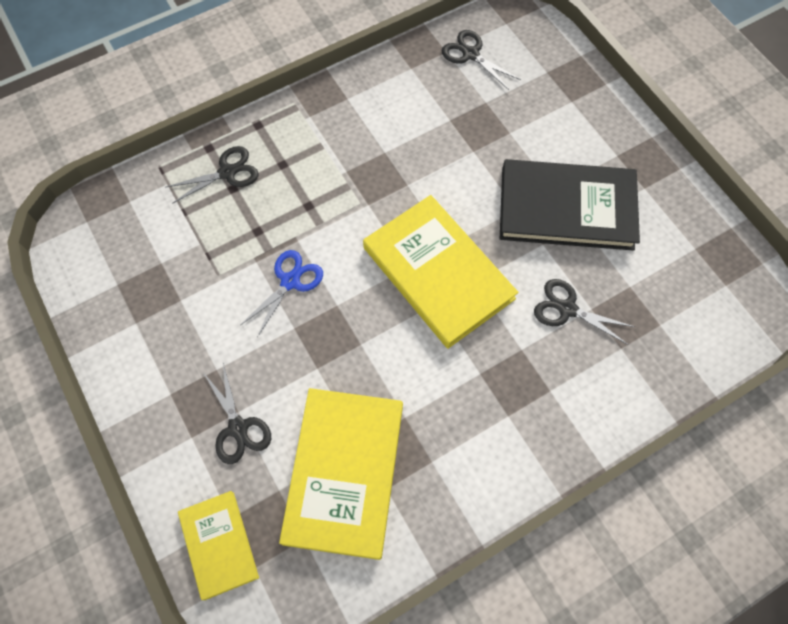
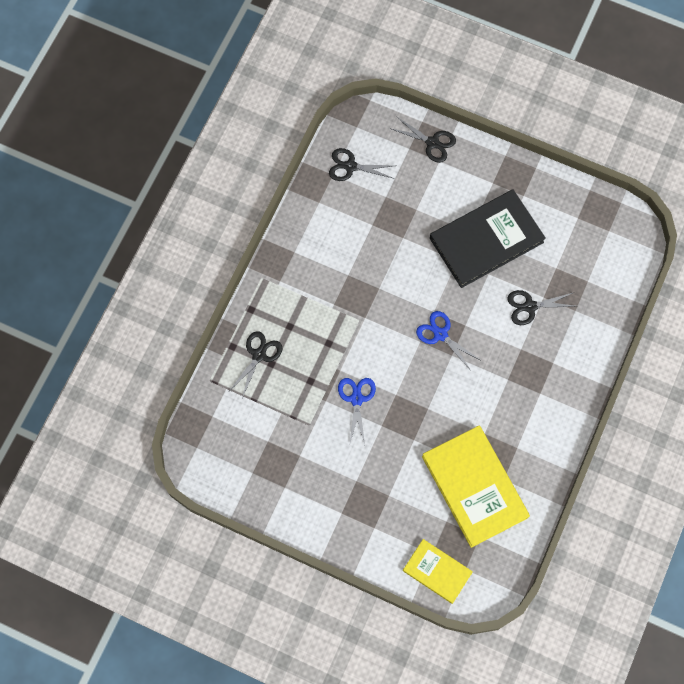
camera: 35 degrees left, 5 degrees up
(238, 428) = (396, 504): black scissors -> black scissors (432, 143)
(438, 273) = (440, 334): yellow book -> blue scissors

